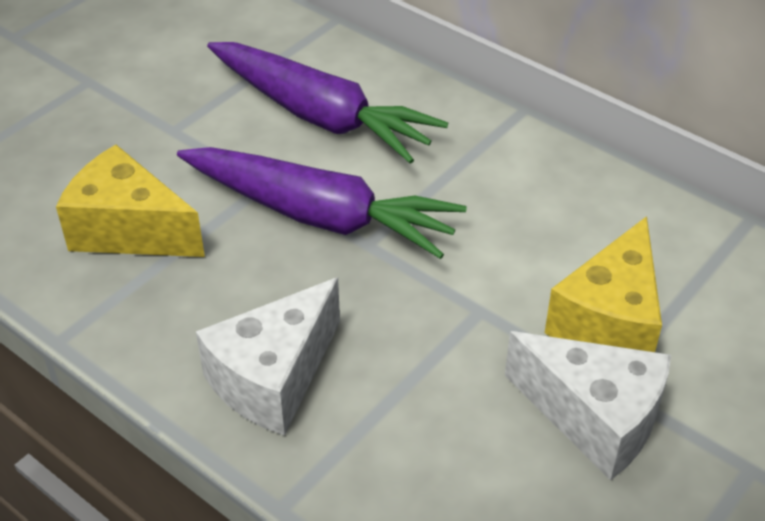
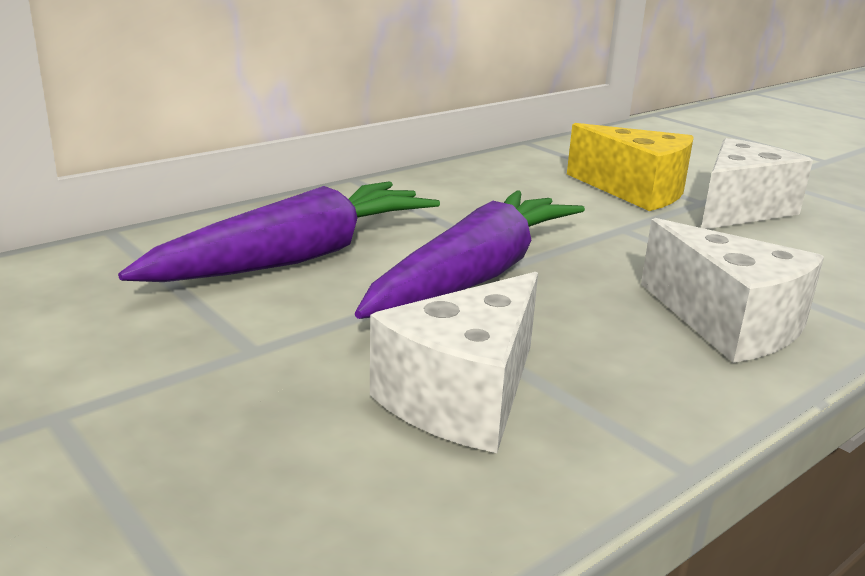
camera: 80 degrees left, 20 degrees down
(129, 230) = (463, 397): yellow cheese -> white cheese

